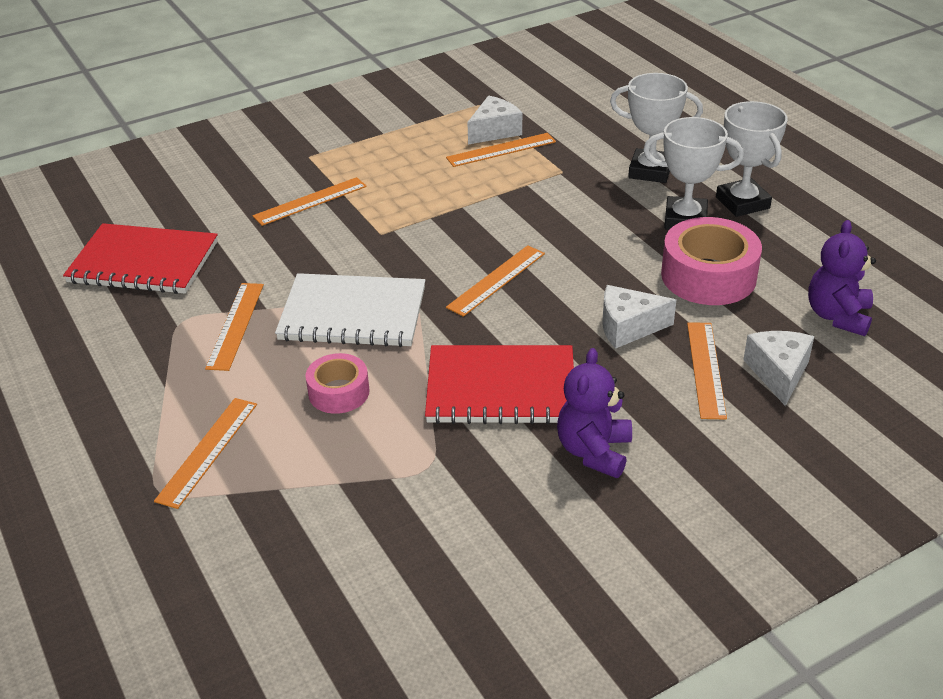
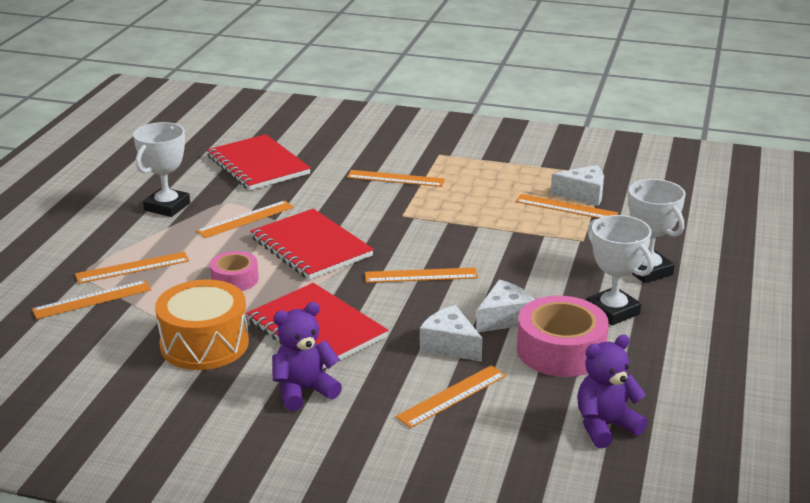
camera: 45 degrees right, 10 degrees down
(228, 514) = (92, 300): none -> orange ruler
(353, 314) = (311, 247): white notebook -> red notebook
(429, 475) = (204, 344): none -> orange drum
(742, 203) = (678, 324): white trophy -> white trophy (167, 207)
(778, 373) = (494, 428): white cheese -> white cheese (504, 318)

